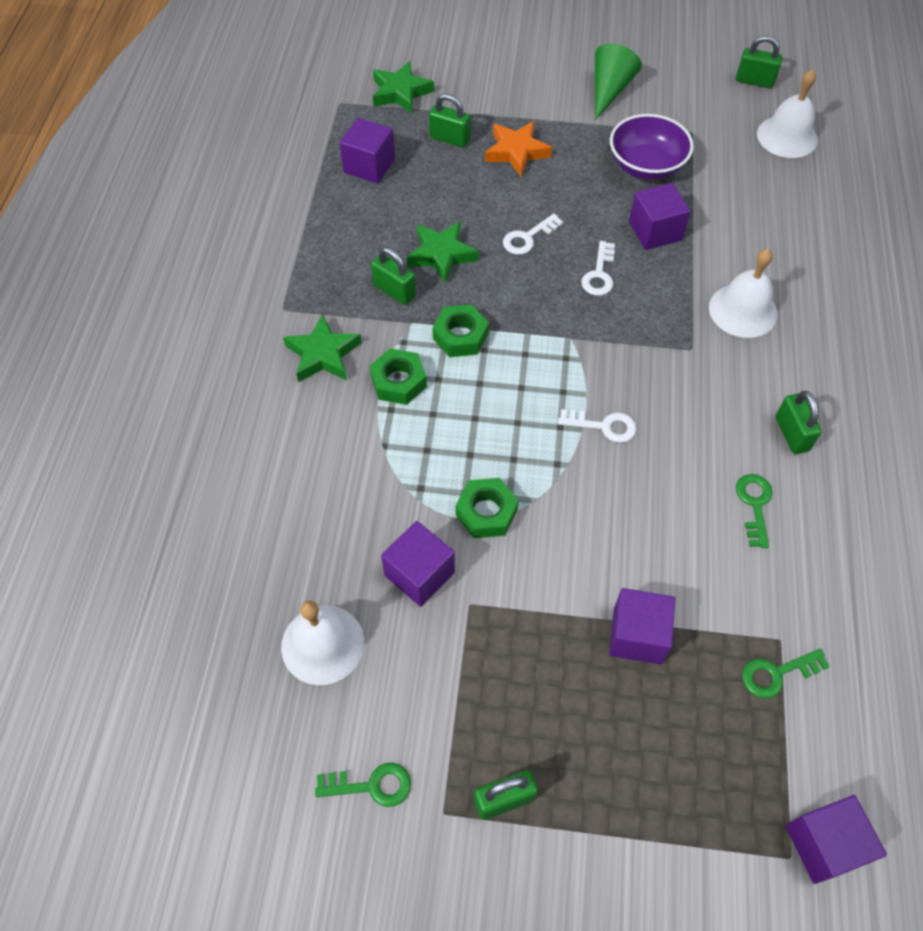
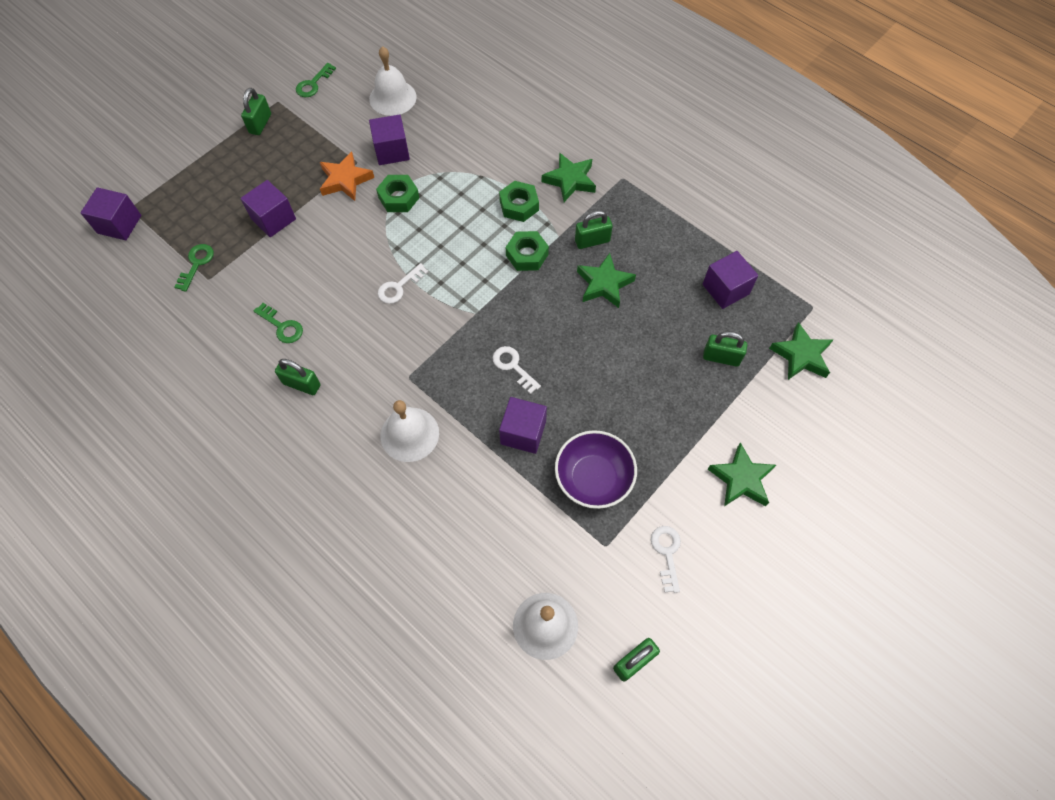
camera: 125 degrees right, 5 degrees up
(450, 139) = (721, 357): green padlock -> green padlock turned 45 degrees clockwise
(516, 152) = (675, 394): orange star -> orange star (345, 180)
(528, 238) = (580, 345): white key -> white key (666, 553)
(554, 83) = (741, 479): none -> green star
(609, 90) = (703, 518): green cone -> none

